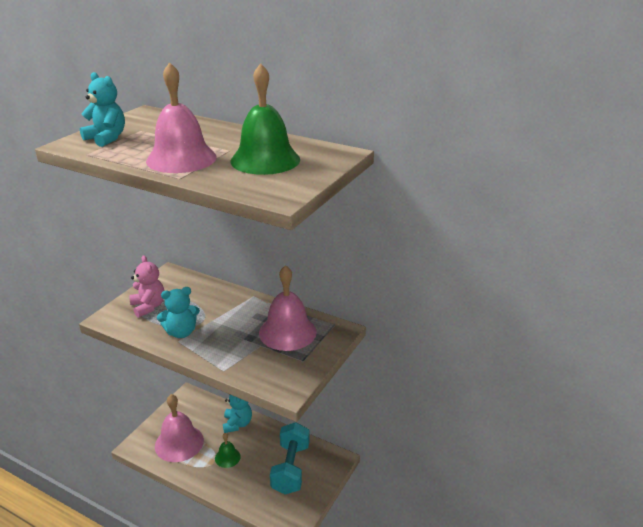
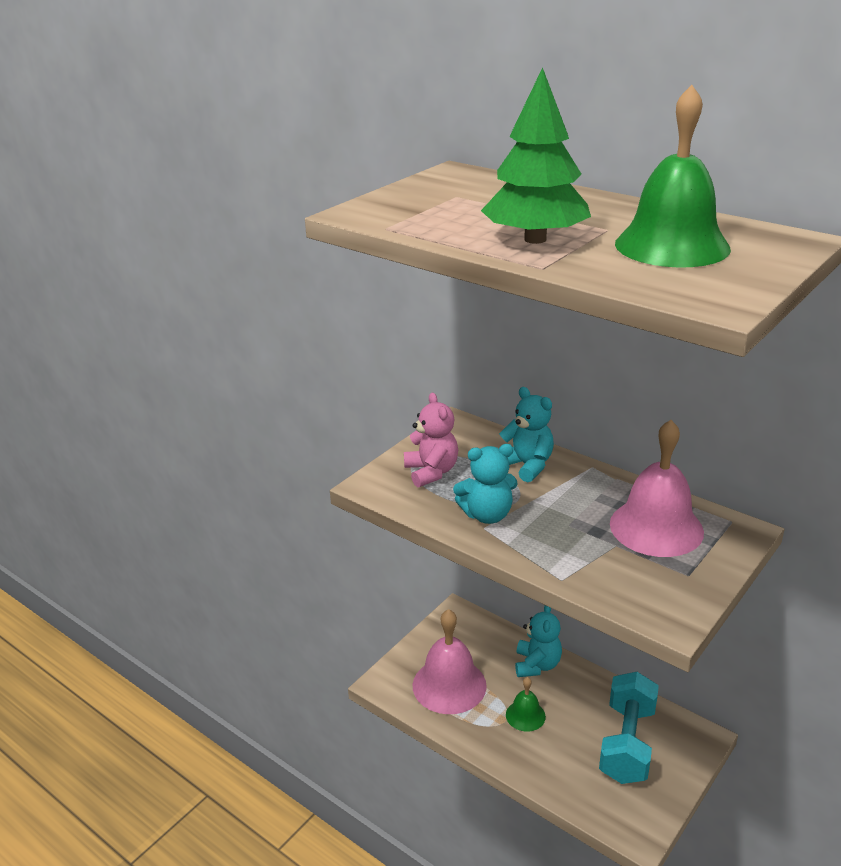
camera: 10 degrees right, 0 degrees up
(106, 138) = (408, 207): turquoise teddy bear -> turquoise teddy bear (527, 465)
(181, 159) = (535, 239): pink bell -> green tree

